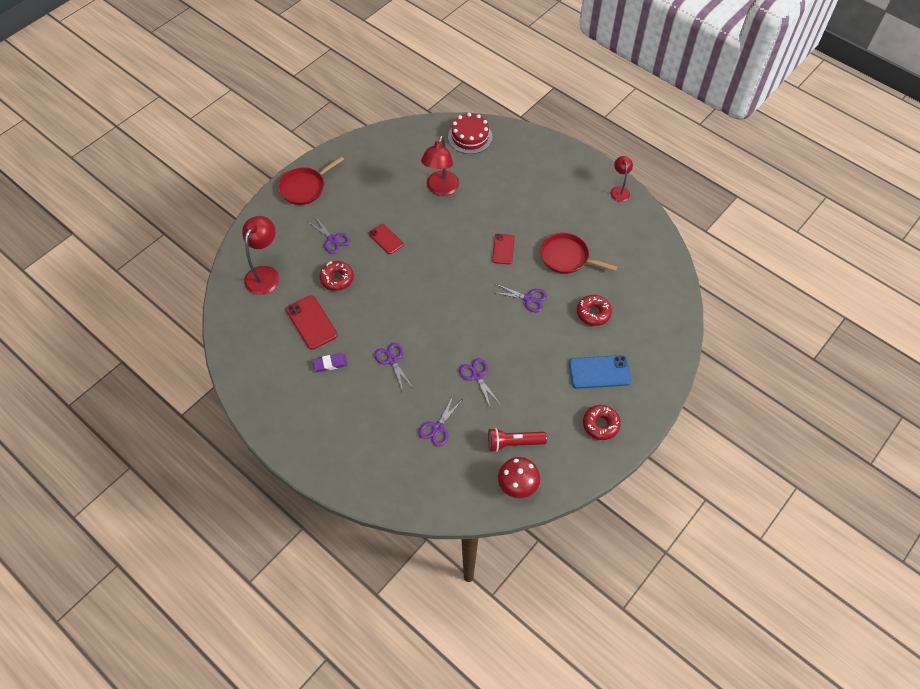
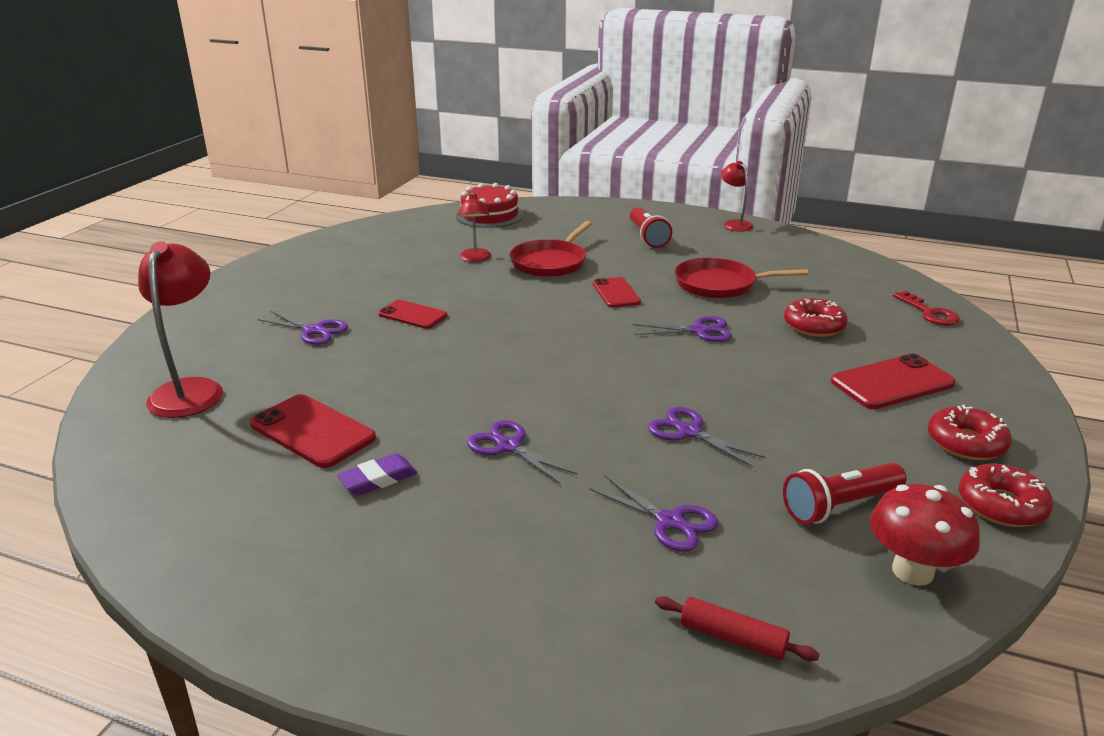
camera: 20 degrees left, 30 degrees down
(305, 187) = (241, 290): red pan -> red pan (550, 262)
(337, 279) = (342, 370): red donut -> red donut (1001, 505)
(428, 491) = (732, 638): none -> red rolling pin
(438, 428) = (670, 521): purple scissors -> purple scissors turned 60 degrees counterclockwise
(441, 189) = (475, 259): red lamp -> red lamp, size x0.60
(554, 191) = (647, 237): none -> red flashlight
(599, 372) = (892, 382): blue phone -> red phone
(668, 320) = (929, 312): none -> red key

